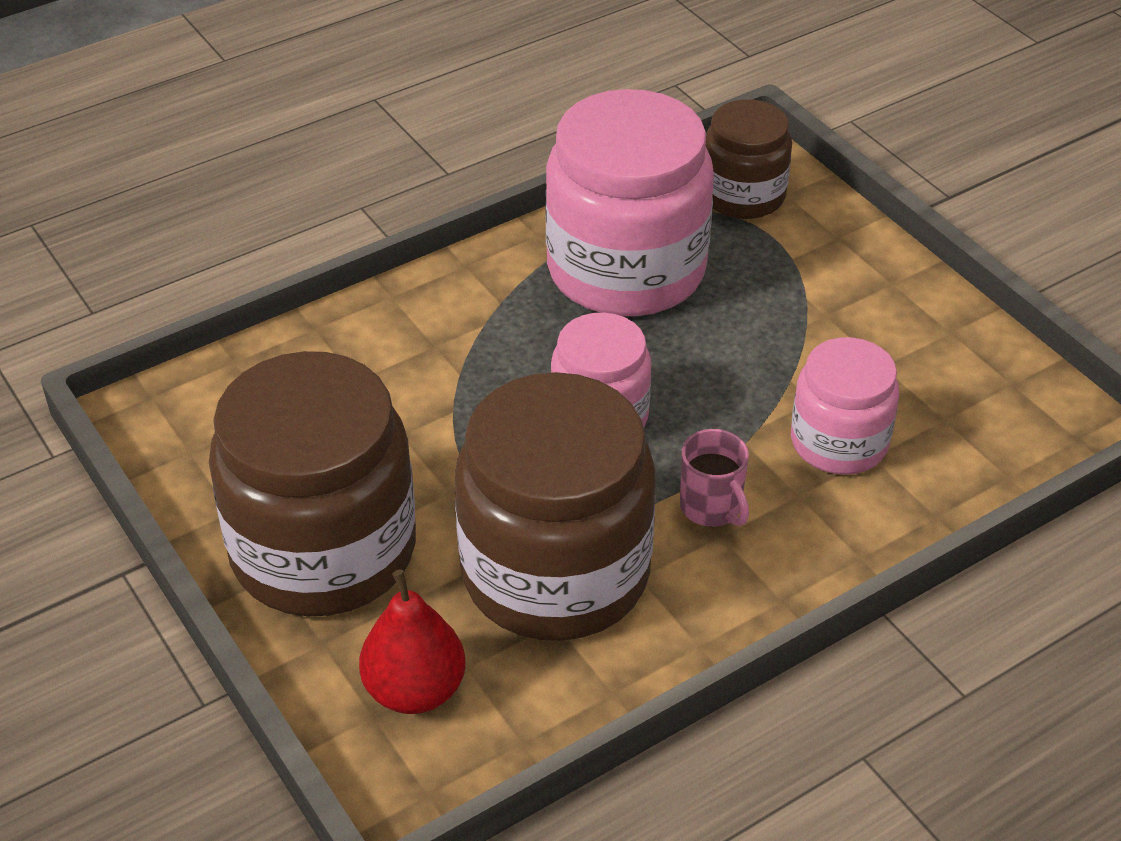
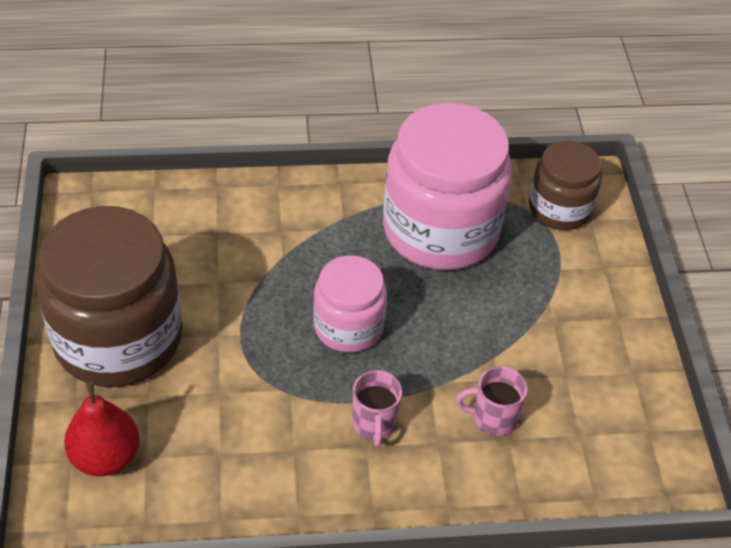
camera: 25 degrees right, 5 degrees up
(555, 572) = (244, 421): brown jar -> none
(839, 442) = (493, 417): pink jar -> pink mug

